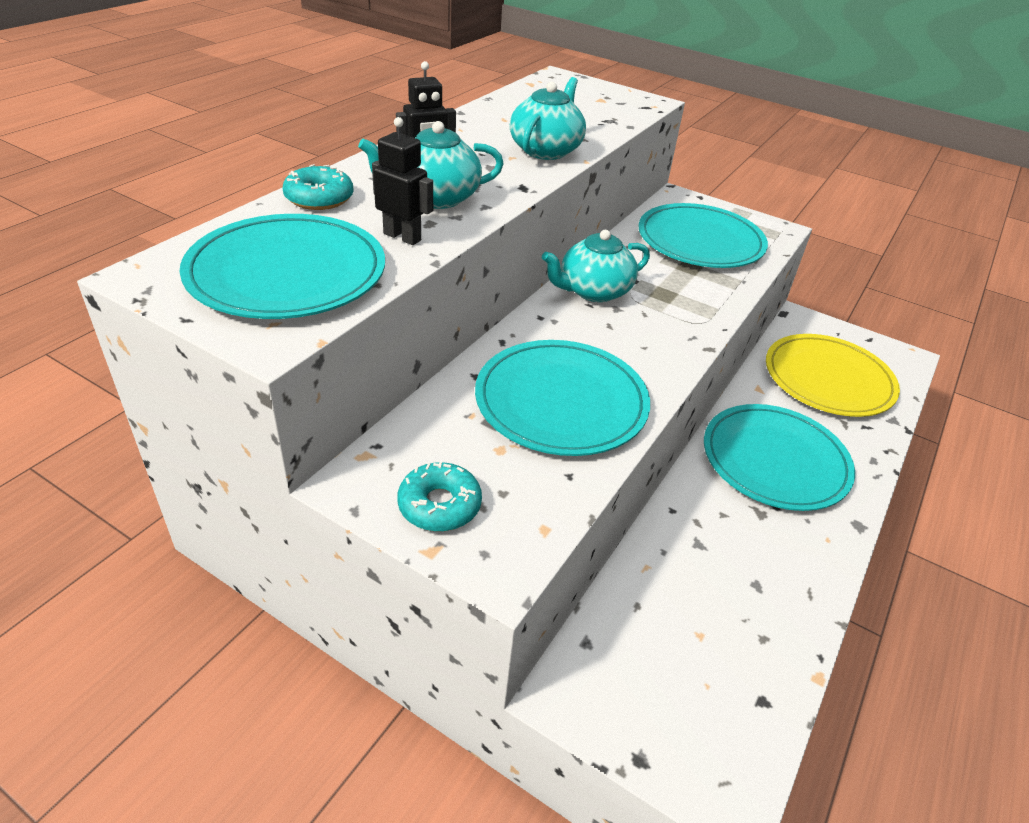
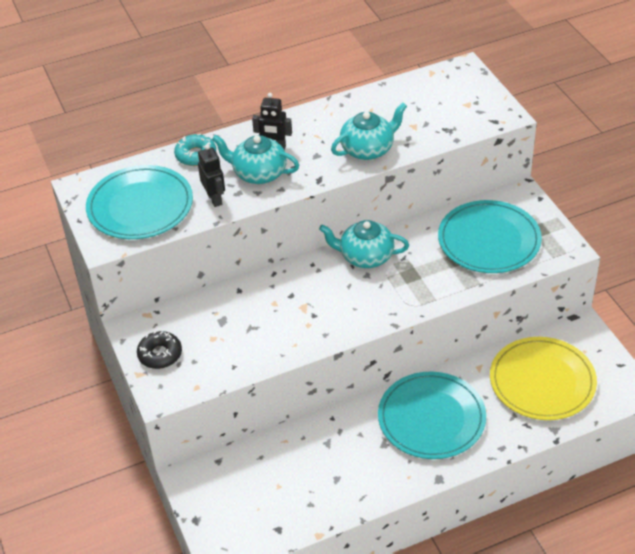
camera: 40 degrees right, 5 degrees up
(439, 505) = (160, 354): turquoise donut -> black donut
(561, 402) = (270, 324): turquoise plate -> none

